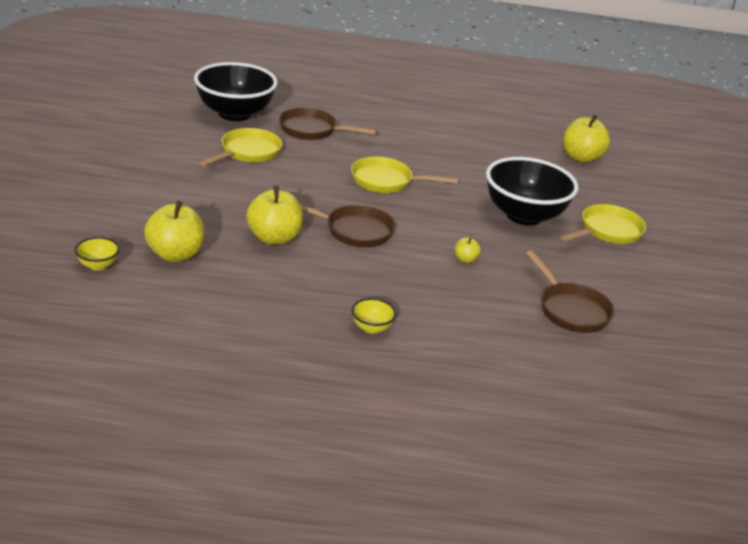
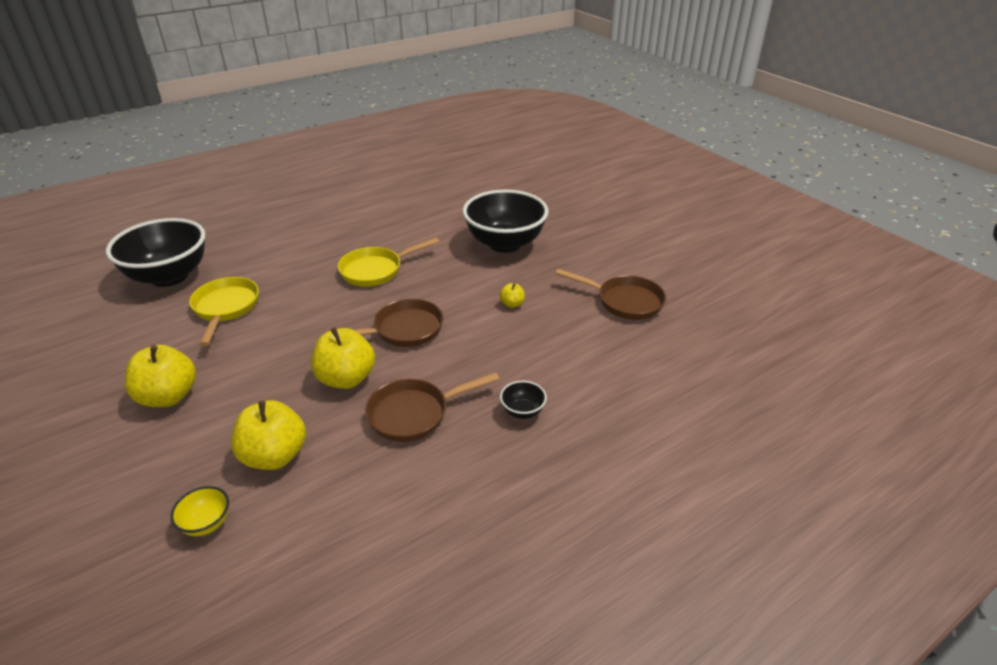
camera: 35 degrees left, 5 degrees up
(312, 130) = (260, 256): brown pan -> brown pan (414, 414)
(371, 328) = (522, 411): yellow bowl -> black bowl
(581, 157) = (484, 177): yellow apple -> yellow apple (168, 396)
(607, 231) = (569, 225): yellow pan -> none

